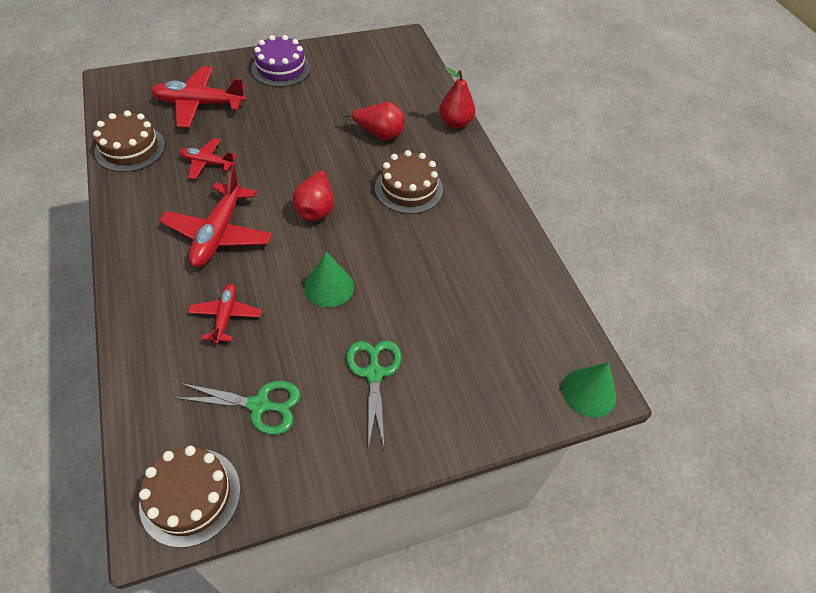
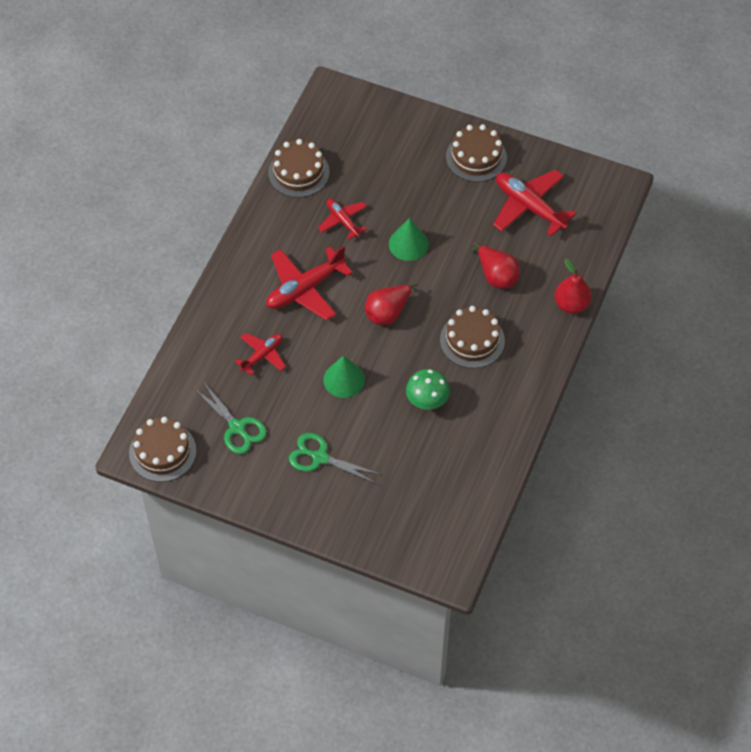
camera: 45 degrees right, 5 degrees up
(199, 104) = (380, 158): red plane -> red plane (529, 207)
(281, 68) = (476, 157): purple cake -> brown cake
(374, 373) = (320, 457): green scissors -> green scissors turned 105 degrees counterclockwise
(421, 257) = (427, 401): none -> green mushroom
(589, 392) = (442, 568): green cone -> green cone (408, 244)

